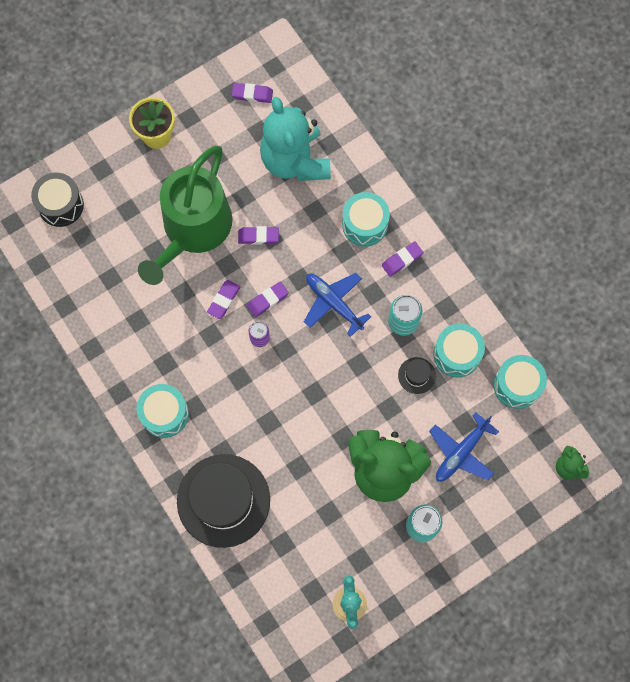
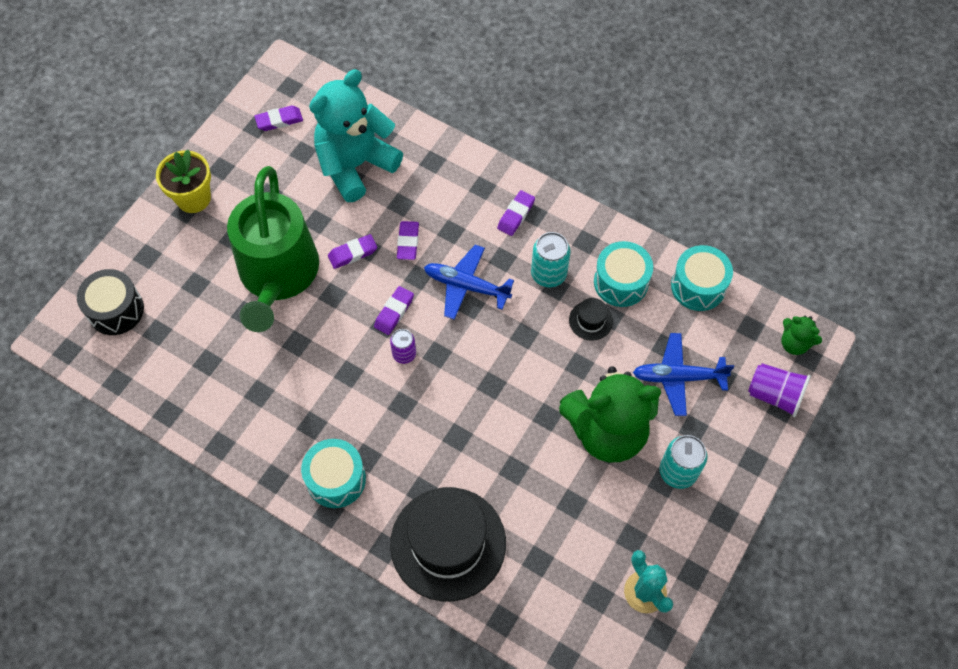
camera: 25 degrees left, 10 degrees down
(224, 300) = (346, 332): purple eraser -> purple eraser (408, 242)
(295, 160) = (355, 165): turquoise teddy bear -> turquoise teddy bear turned 90 degrees clockwise
(365, 224) = (459, 197): turquoise drum -> none
(461, 452) = (678, 377): blue plane -> blue plane turned 75 degrees clockwise
(529, 501) = (774, 395): none -> purple cup

